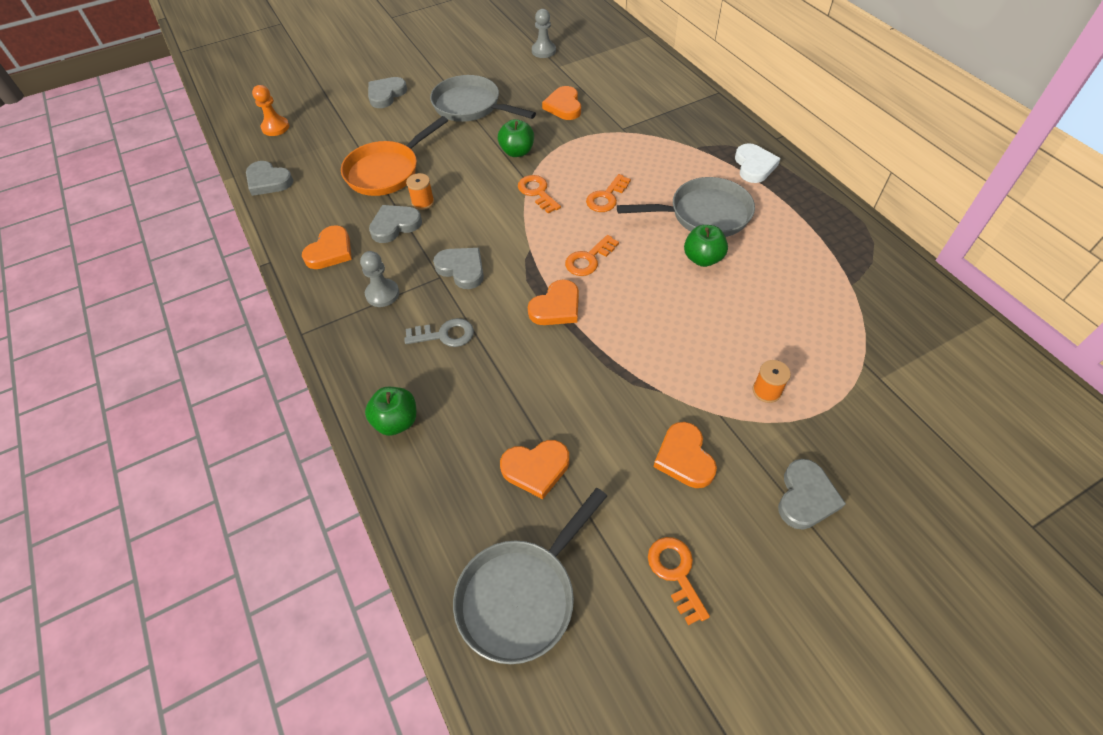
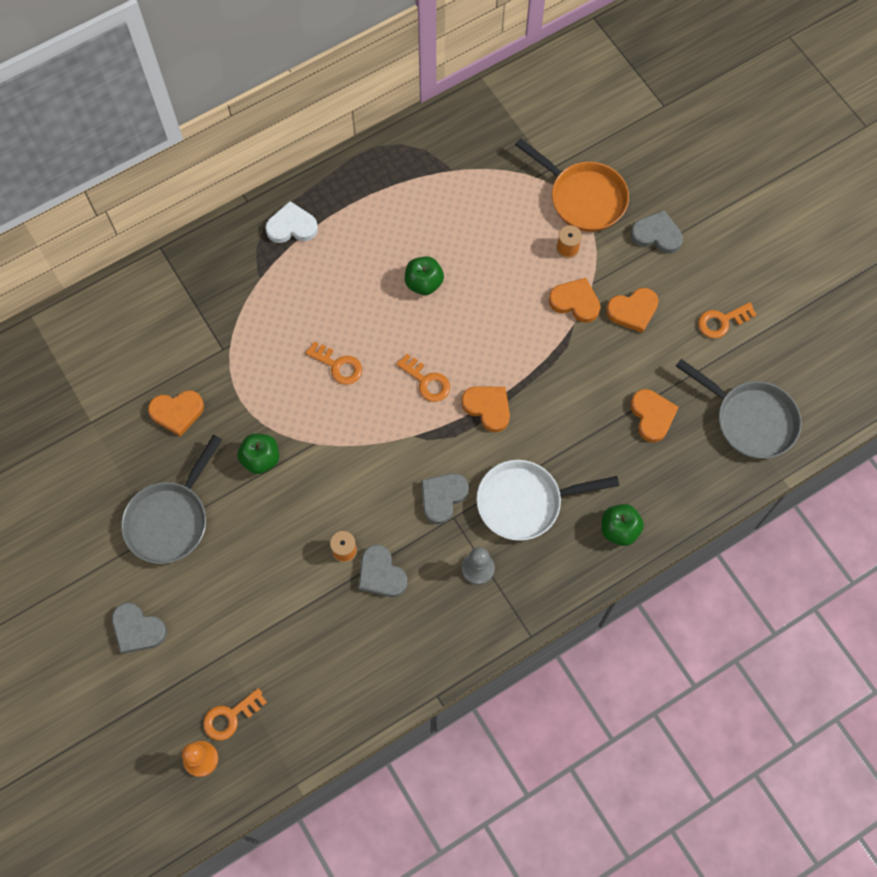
camera: 95 degrees left, 15 degrees up
(268, 181) = (306, 736): grey heart -> none
(330, 251) = (420, 634): orange heart -> orange heart (575, 302)
(386, 171) = (292, 599): orange pan -> orange pan (583, 198)
(445, 335) = (525, 502): grey key -> white pan
(537, 192) = (329, 433): orange key -> orange key (230, 717)
(543, 51) = (54, 441): grey pawn -> none
(704, 214) = (364, 277): grey pan -> none

